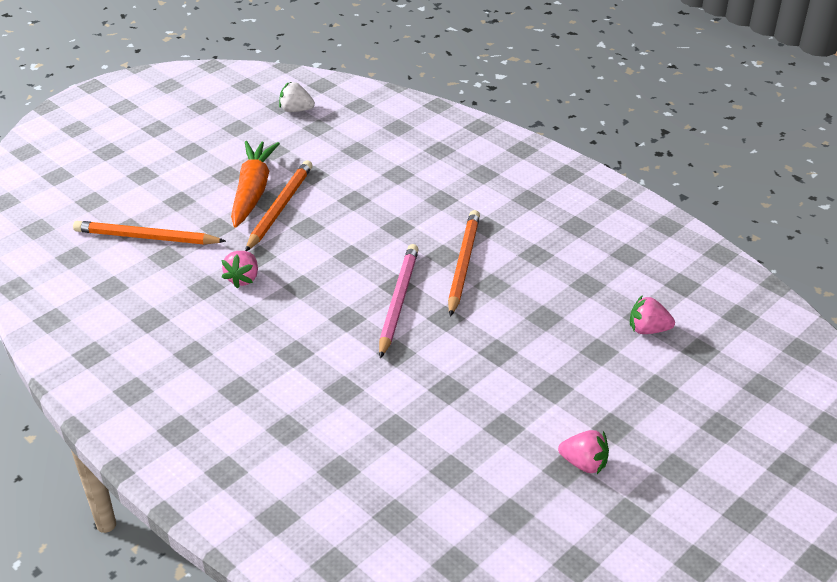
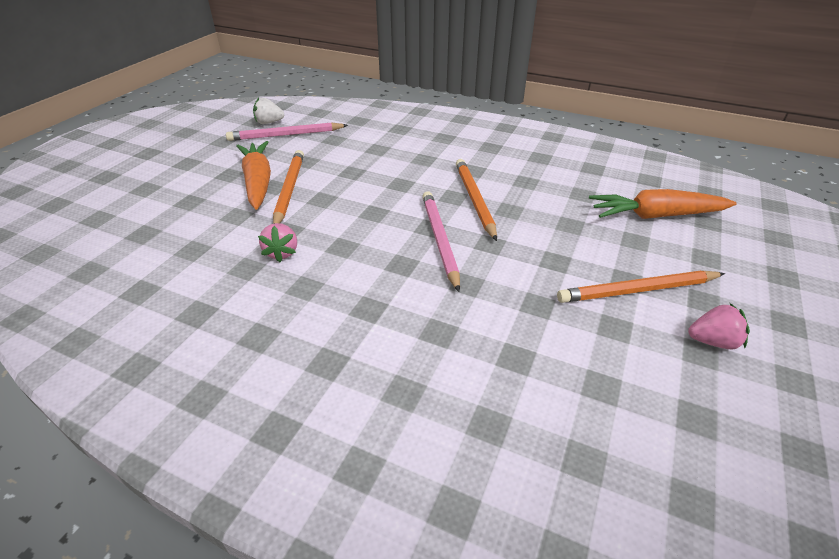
camera: 20 degrees left, 0 degrees up
(146, 237) = (166, 237): orange pencil -> orange pencil (638, 290)
(307, 132) = (286, 135): none -> pink pencil
(648, 329) = (656, 216): pink strawberry -> orange carrot

